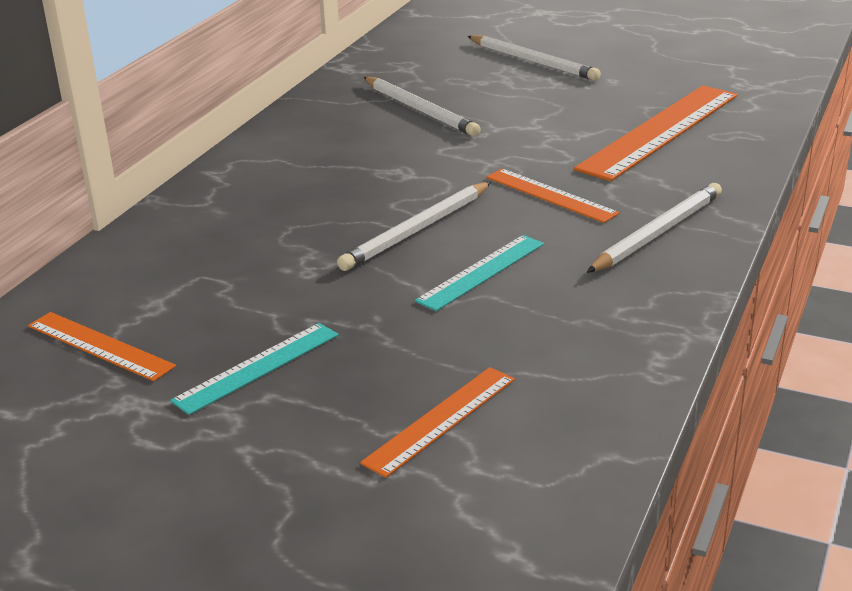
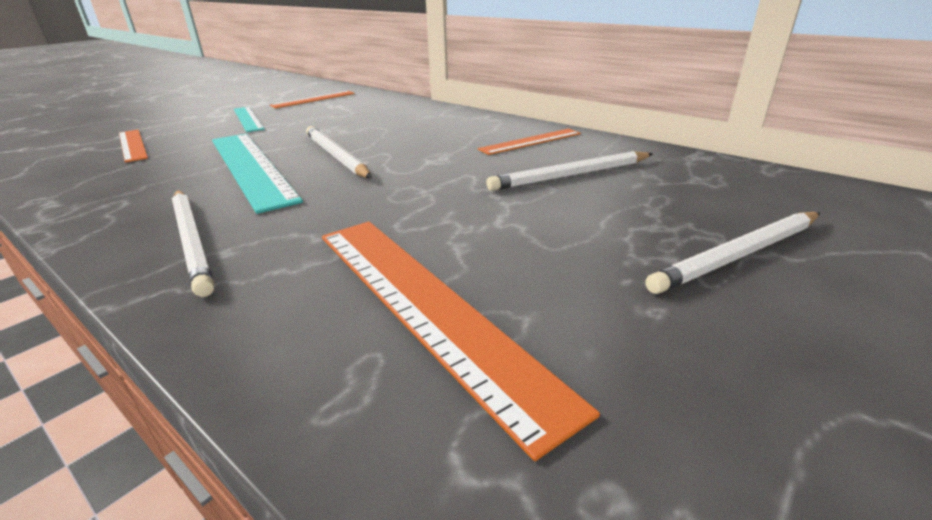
camera: 105 degrees right, 0 degrees up
(481, 272) = (251, 167): turquoise ruler -> turquoise ruler, size x1.82
(550, 195) = (330, 205): orange ruler -> orange ruler (531, 141)

